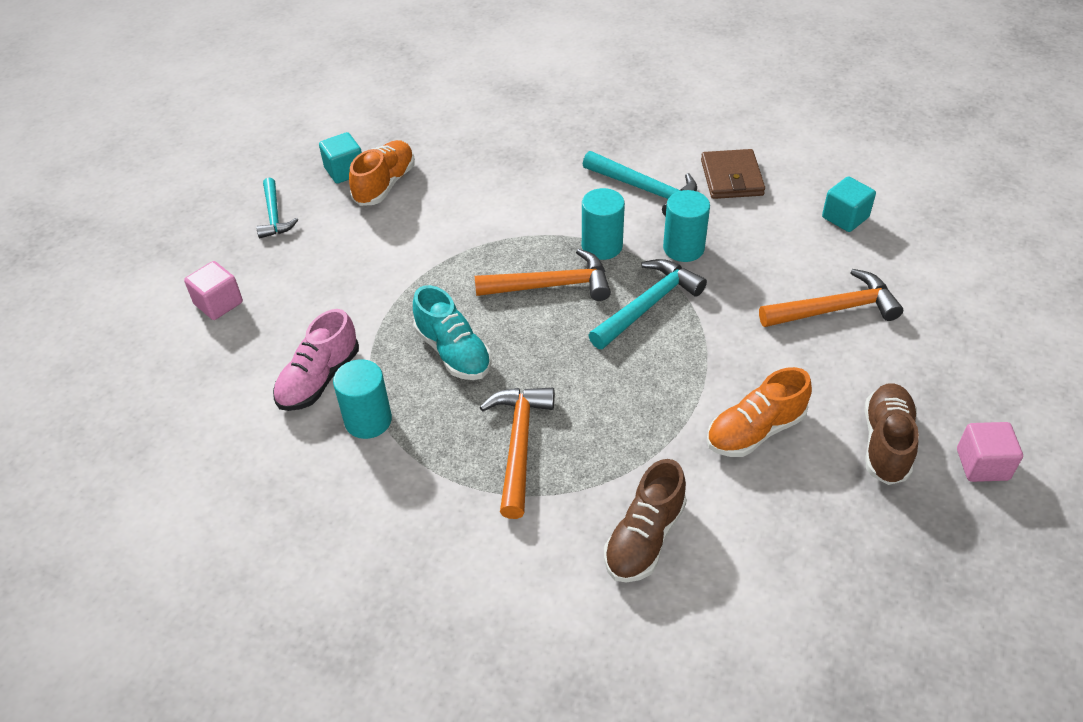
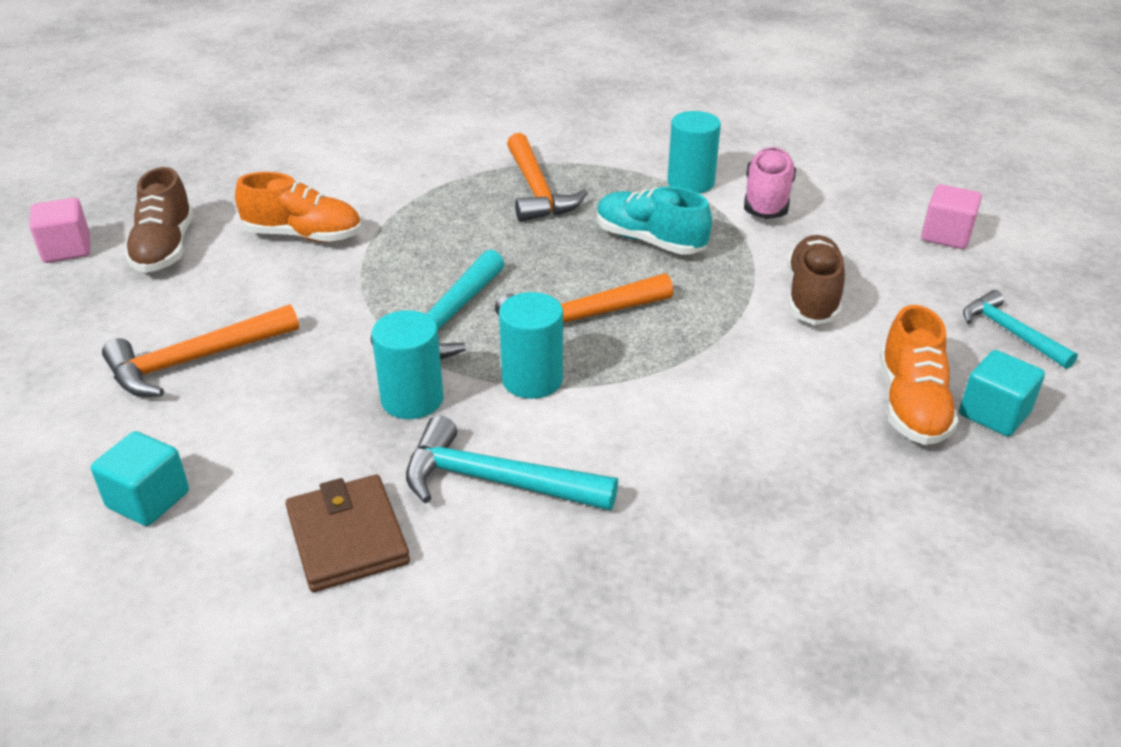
camera: 160 degrees right, 10 degrees down
(644, 538) = (400, 160): brown shoe -> brown shoe (812, 297)
(755, 431) = (303, 236): orange shoe -> orange shoe turned 60 degrees clockwise

